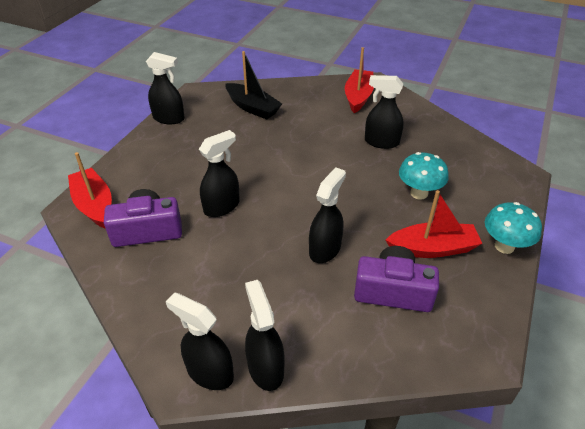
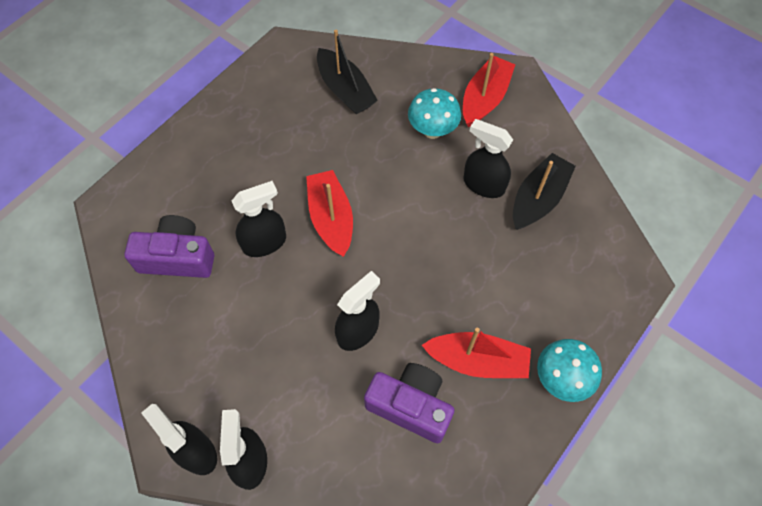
camera: 15 degrees right, 20 degrees up
(94, 205) = (130, 207): red boat -> red boat (331, 218)
(169, 118) = (240, 87): black spray bottle -> none
(419, 193) = (496, 277): turquoise mushroom -> turquoise mushroom (432, 130)
(425, 143) = (538, 199): none -> black boat

